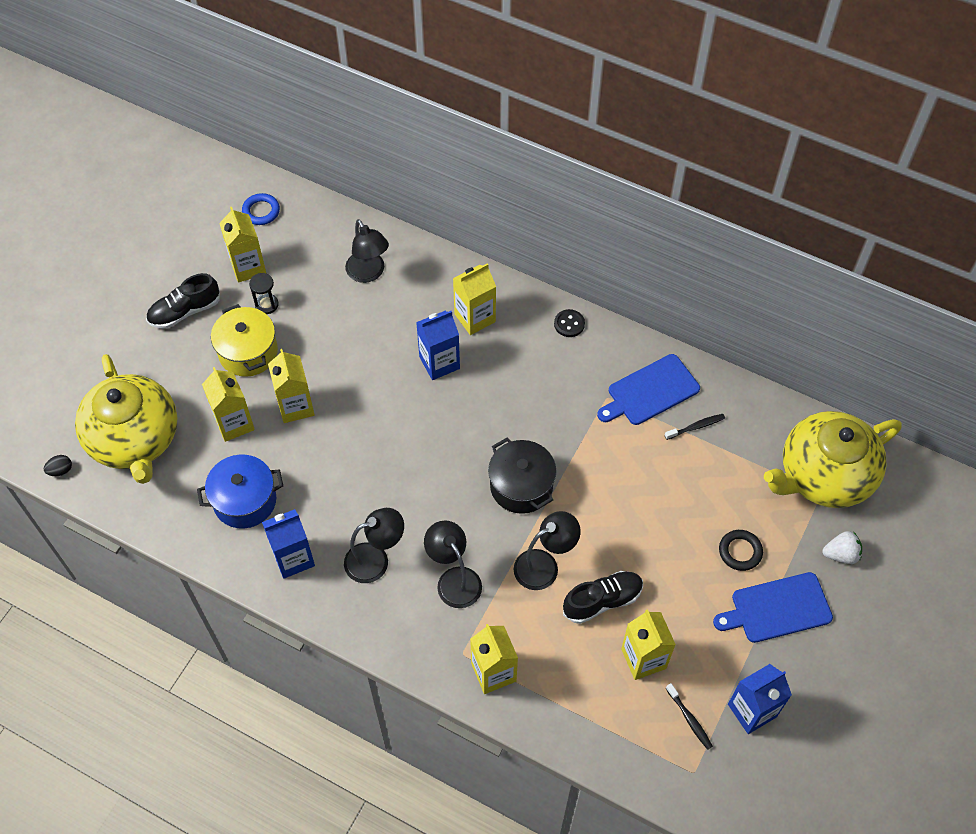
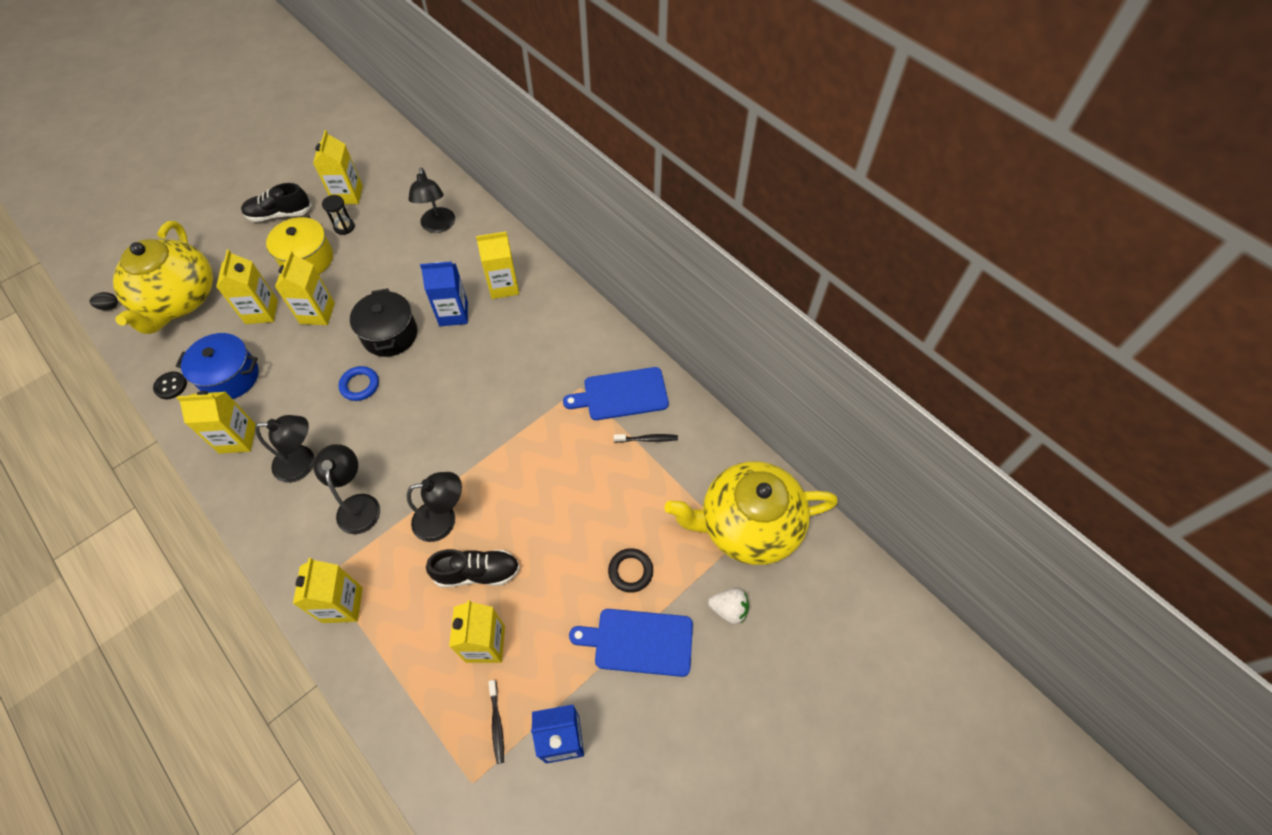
camera: 20 degrees right, 0 degrees up
(261, 211) = (383, 157): blue ring -> blue ring (360, 385)
(293, 558) = (237, 439): blue carton -> yellow carton
(521, 486) = (463, 441): black pot -> black pot (390, 334)
(569, 324) = (580, 315): black button -> black button (171, 386)

